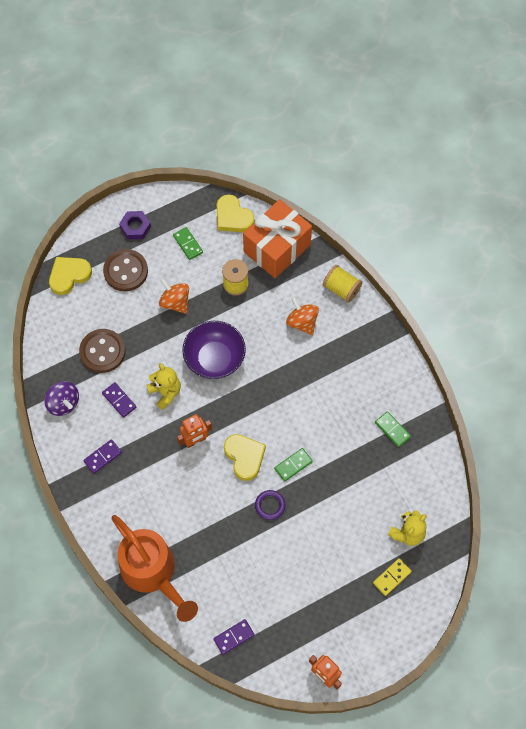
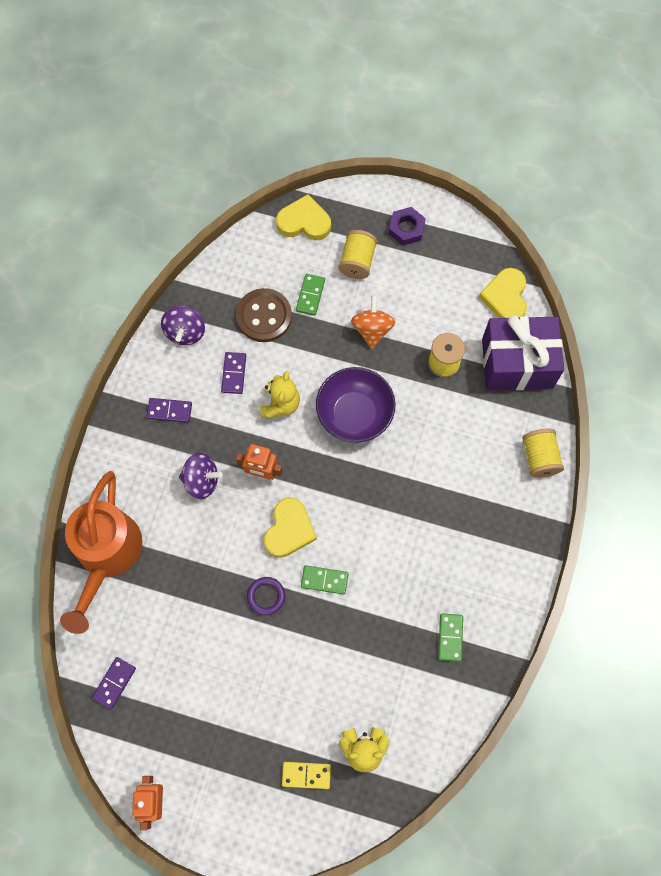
camera: 45 degrees right, 5 degrees up
(125, 271) = (357, 261): brown button -> yellow spool
(164, 478) = (202, 480): none -> purple spinning top
(188, 244) = (438, 286): green domino -> green domino (310, 295)
(234, 637) = (114, 683): purple domino -> purple domino turned 75 degrees counterclockwise
(277, 248) = (517, 363): orange gift -> purple gift
(302, 322) = (469, 454): orange spinning top -> none

